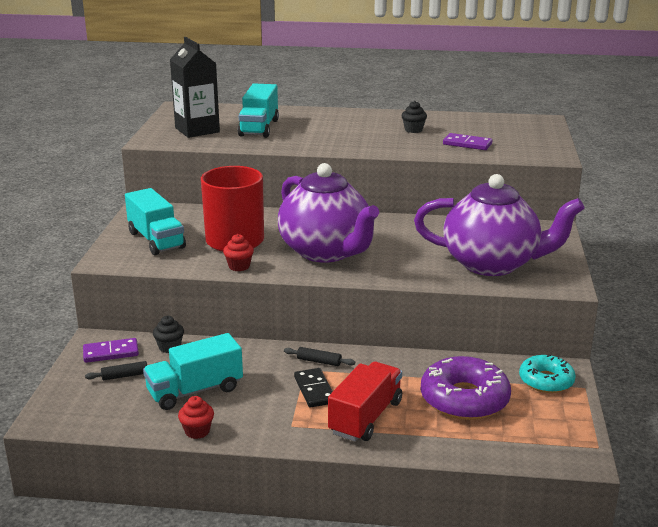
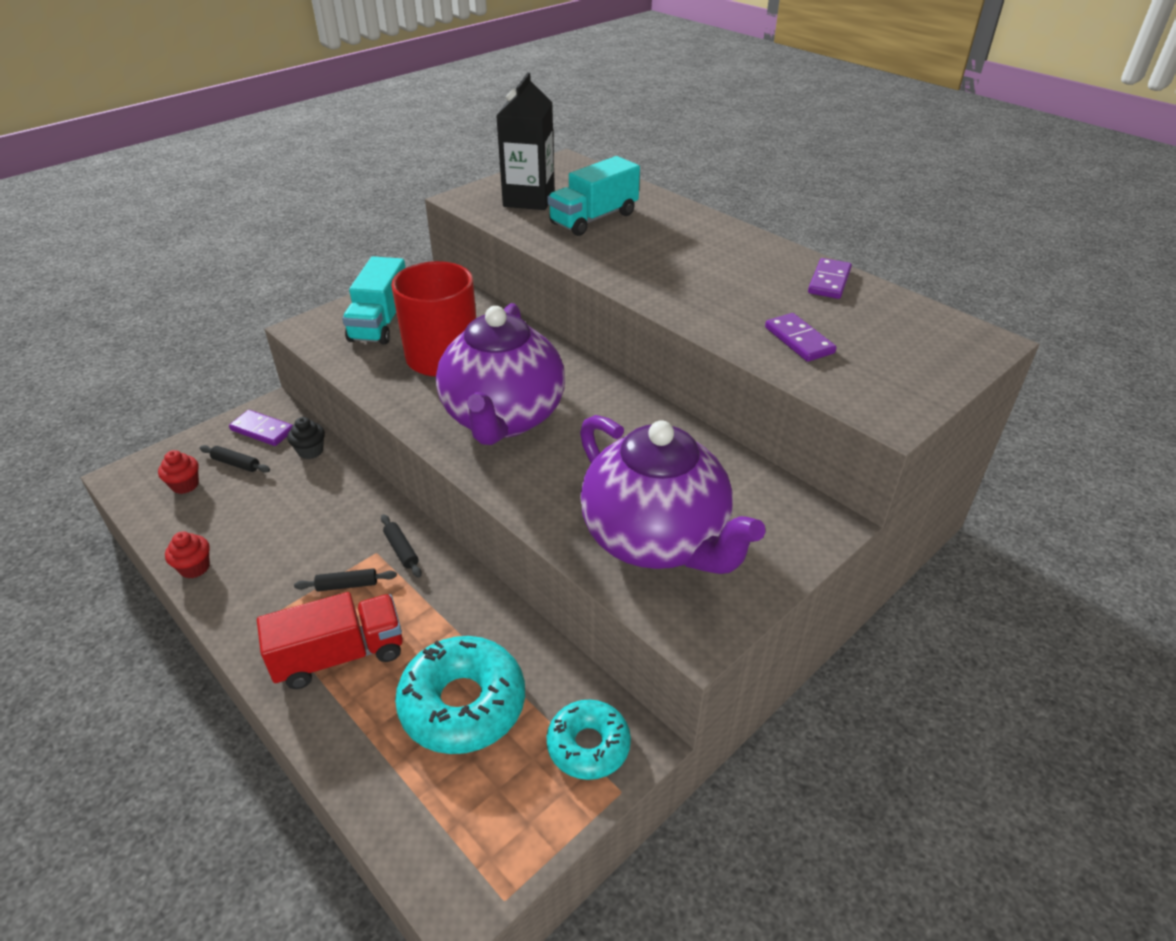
camera: 40 degrees right, 15 degrees up
(195, 391) = (258, 517): turquoise truck -> none
(239, 266) = (396, 394): red cupcake -> red cupcake (185, 485)
(314, 390) = (347, 585): black domino -> black rolling pin
(413, 130) = (766, 288): black cupcake -> none
(438, 119) = (829, 281): none -> purple domino
(464, 399) = (463, 704): purple donut -> turquoise donut

